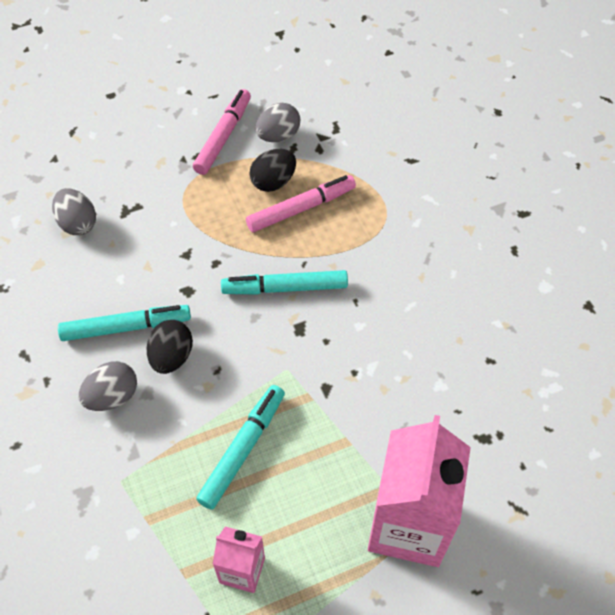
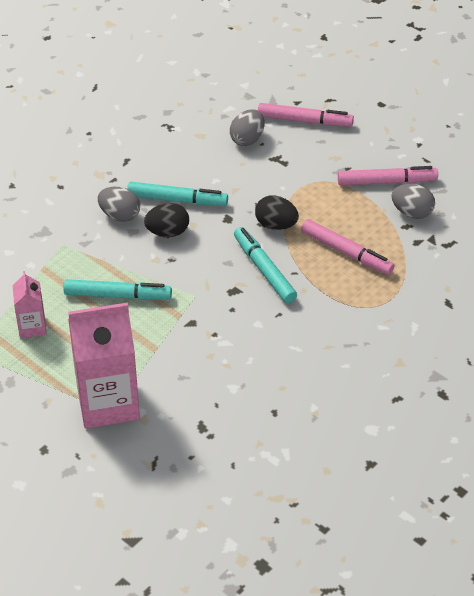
camera: 65 degrees right, 10 degrees down
(87, 164) = (304, 121): none -> pink marker
(126, 327) = (177, 200): turquoise marker -> turquoise marker turned 45 degrees counterclockwise
(273, 182) = (361, 227): black egg -> black egg (276, 225)

